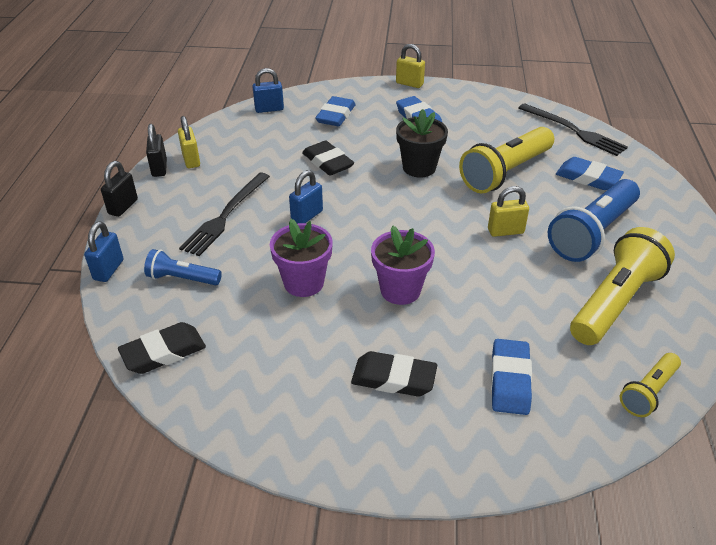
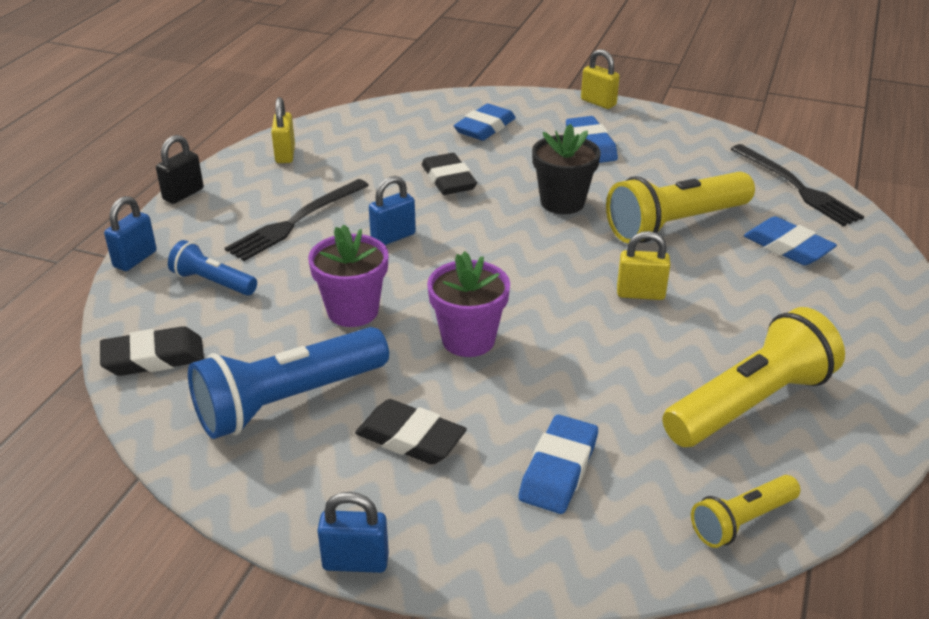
camera: 15 degrees right, 5 degrees down
(159, 168) = (244, 158): black padlock -> none
(269, 109) = (405, 110): blue padlock -> blue padlock (355, 562)
(592, 233) = (760, 315): blue flashlight -> blue flashlight (288, 401)

